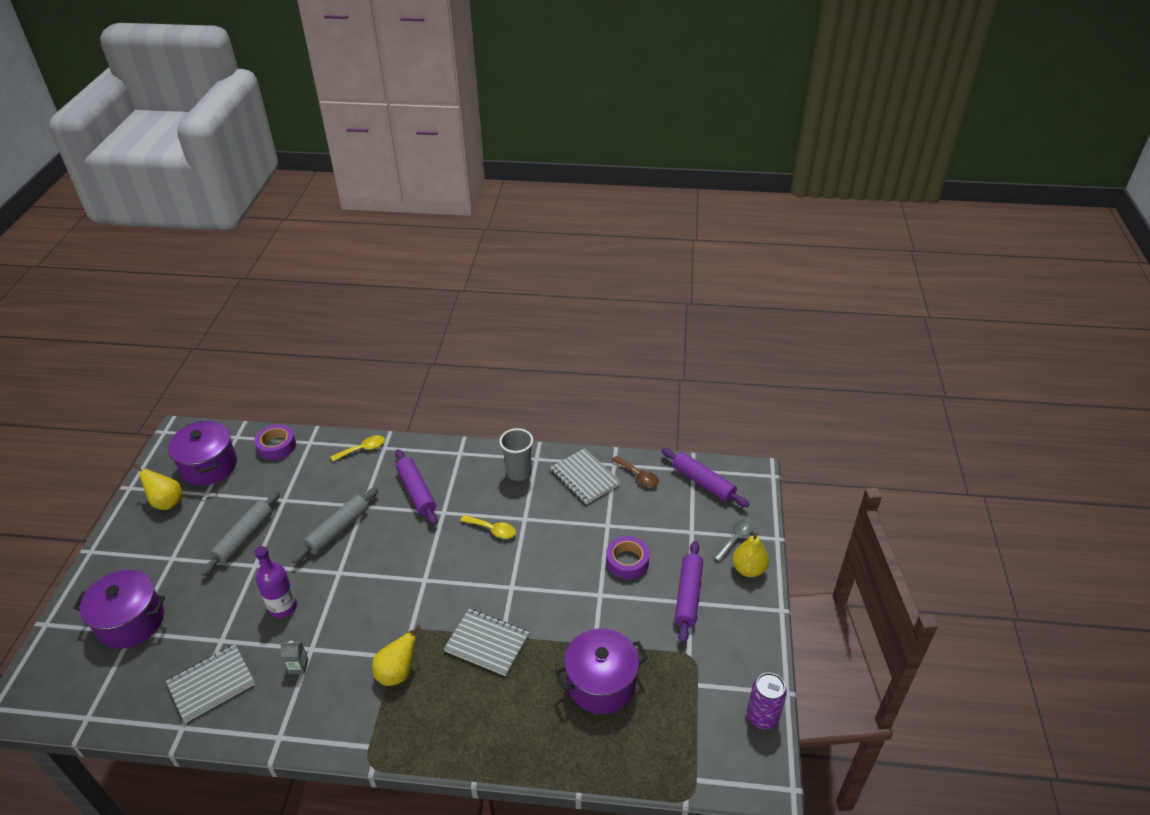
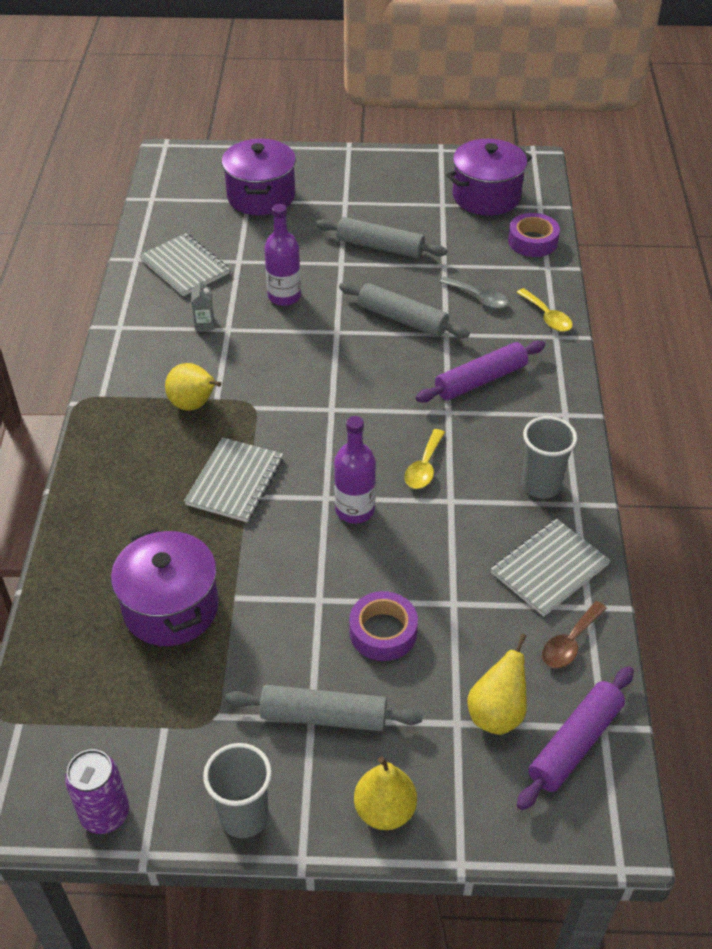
camera: 85 degrees right, 5 degrees up
(167, 502) = (424, 180): yellow pear -> yellow pear (496, 713)
(525, 571) = (355, 510): none -> purple bottle
(688, 595) = (323, 716): purple rolling pin -> grey rolling pin
(736, 539) = (450, 793): grey spoon -> grey spoon (478, 298)
(757, 638) = (244, 816): none -> grey cup

